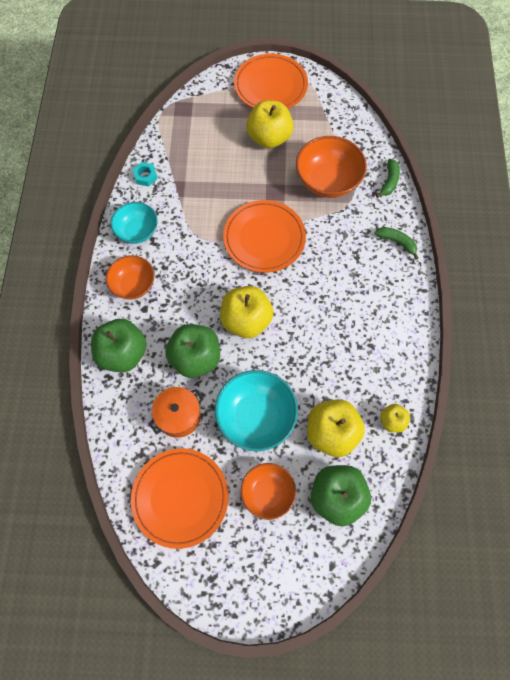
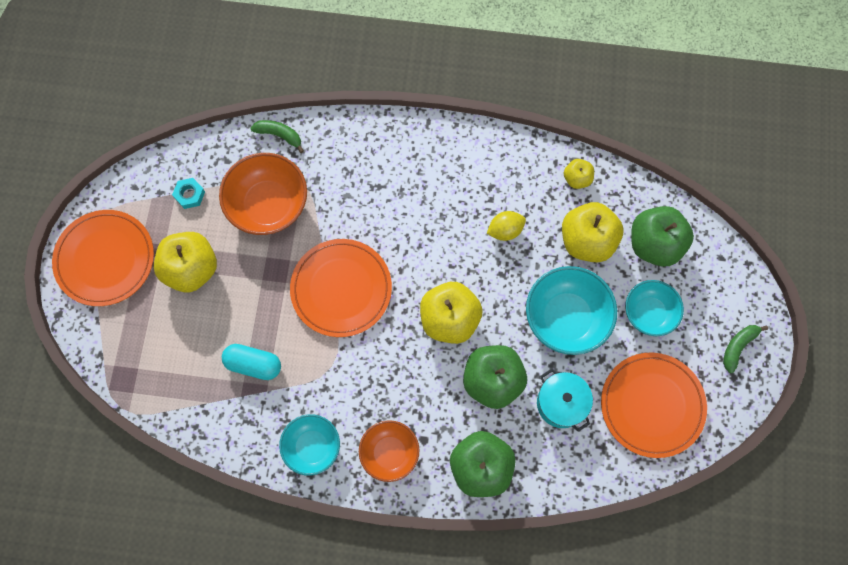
camera: 85 degrees left, 5 degrees up
(145, 176) = (228, 434): turquoise nut -> turquoise nut (189, 195)
(178, 416) = (561, 403): orange pot -> turquoise pot
(199, 186) = (253, 364): none -> turquoise capsule
(268, 493) = (649, 313): orange bowl -> turquoise bowl
(332, 360) = (505, 230): none -> yellow lemon
(396, 242) = (364, 140): green banana -> green banana (738, 347)

